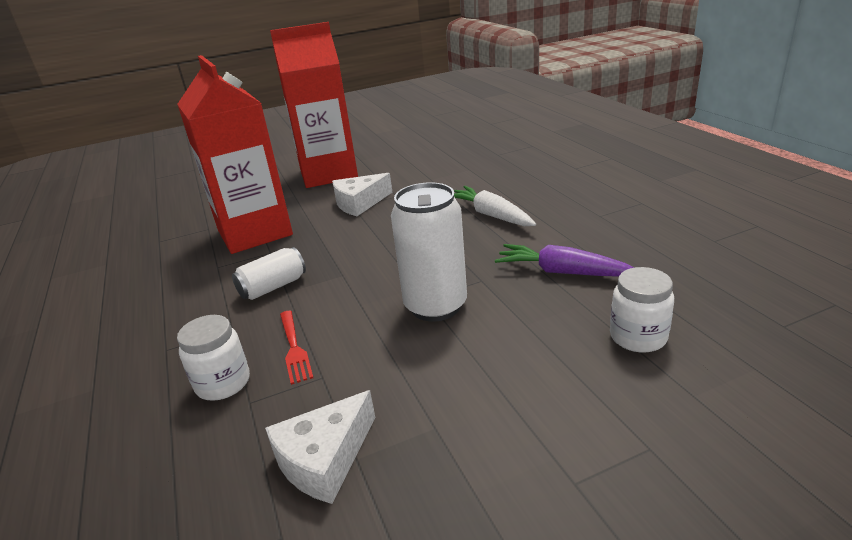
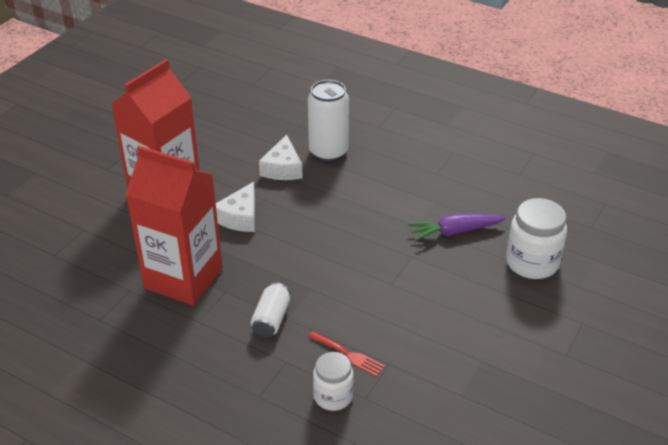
camera: 40 degrees left, 10 degrees up
(324, 459) = (446, 404): white cheese -> white cheese (283, 168)
(435, 306) = (403, 288): white can -> white can (328, 152)
(491, 215) = (361, 196): white carrot -> none
(638, 337) = (532, 263): white jar -> white jar, size x1.56

